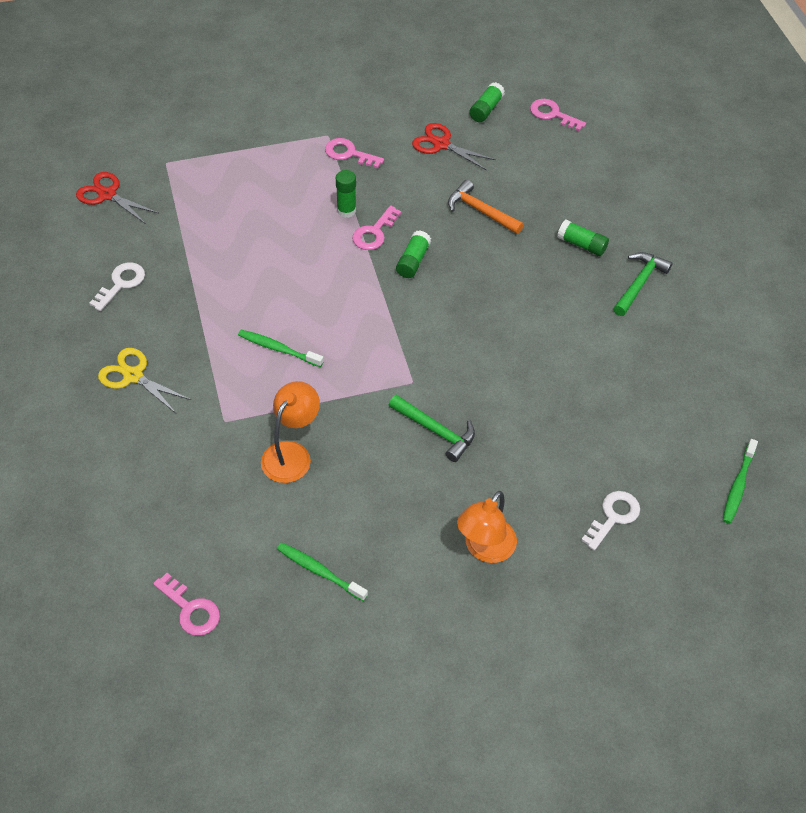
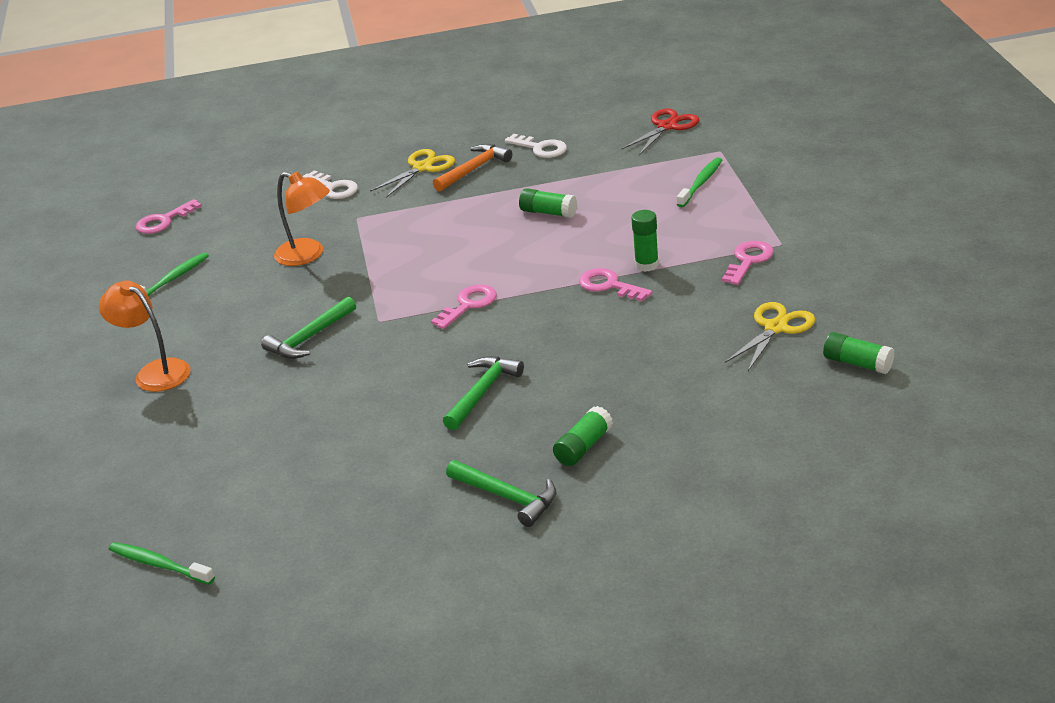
camera: 100 degrees right, 20 degrees down
(278, 349) = (441, 238): green toothbrush -> green toothbrush (701, 183)
(413, 261) = (561, 314): green glue stick -> green glue stick (548, 212)
(441, 144) = (776, 328): red scissors -> yellow scissors
(480, 211) = (648, 362): orange hammer -> orange hammer (474, 169)
(517, 304) = (482, 392): none -> green hammer
(552, 114) = (858, 425): pink key -> pink key (468, 305)
(613, 517) = (157, 460): white key -> white key (333, 188)

